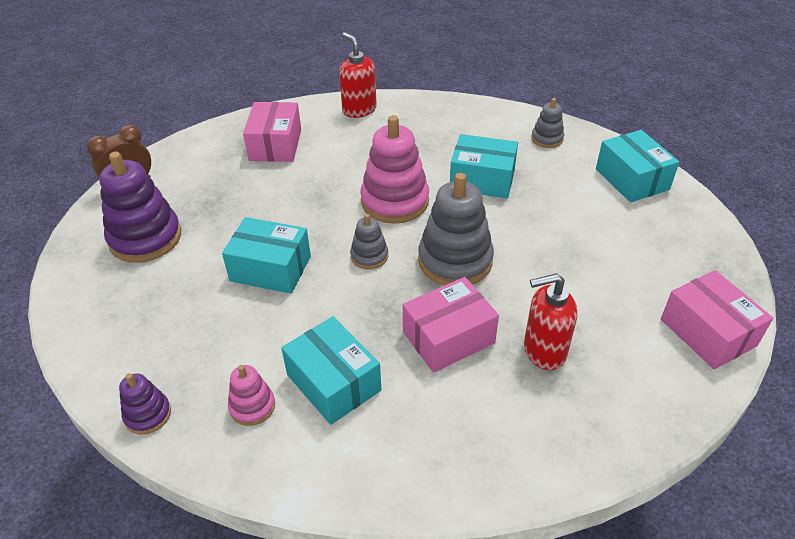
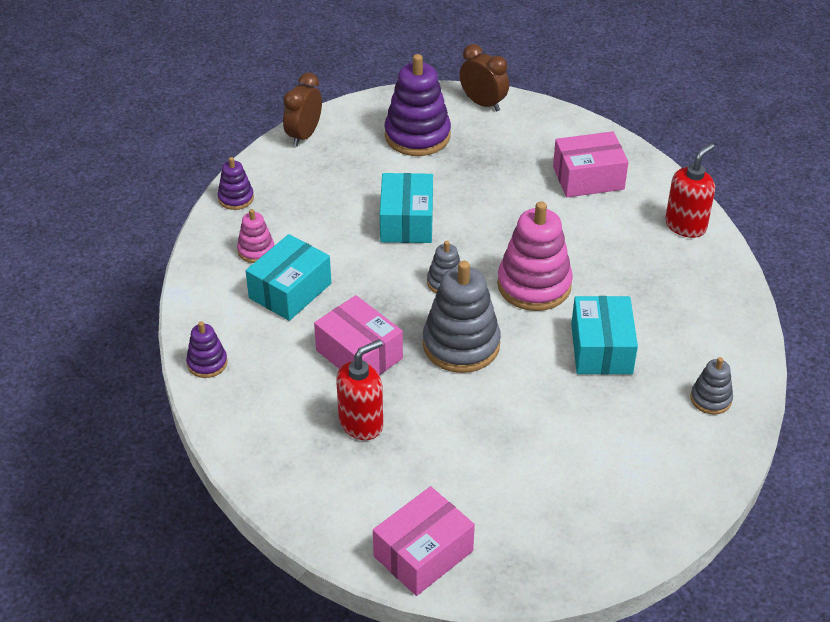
camera: 75 degrees right, 0 degrees up
(77, 330) = (304, 135): none -> brown clock
(426, 484) = (207, 363): none -> purple stacking toy
(544, 351) = (361, 423): red soap dispenser -> red soap dispenser turned 75 degrees clockwise
(632, 179) = (663, 486): turquoise box -> none

